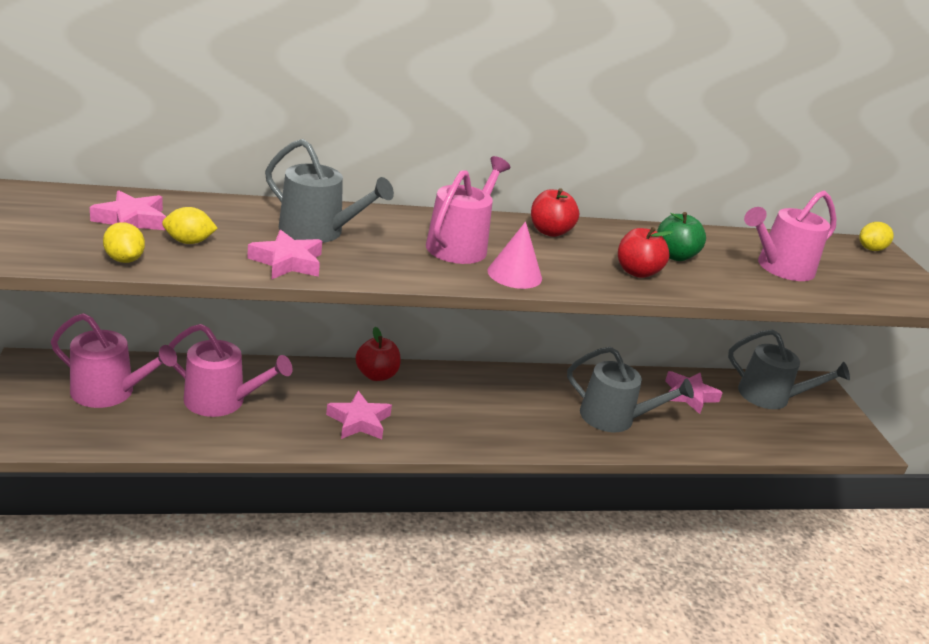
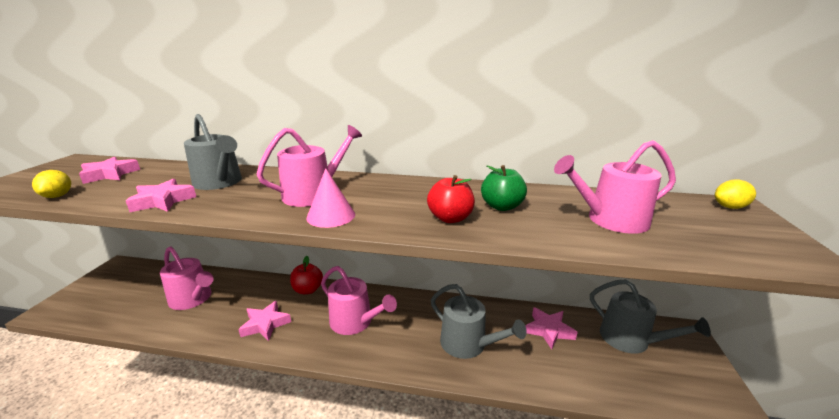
camera: 25 degrees right, 5 degrees down
(109, 392) = (137, 287): pink watering can -> pink watering can (355, 322)
(189, 242) = (120, 187): yellow lemon -> none
(550, 231) = (402, 186): red apple -> none

